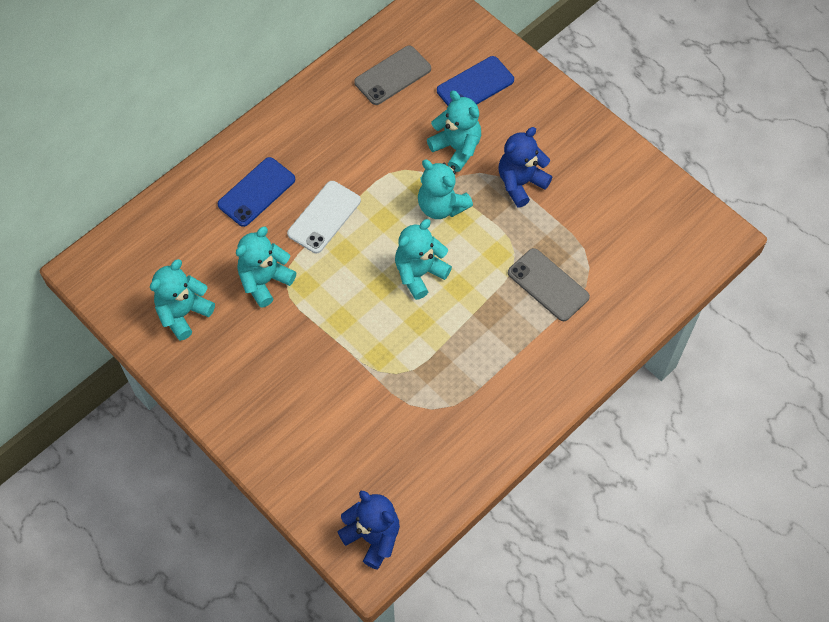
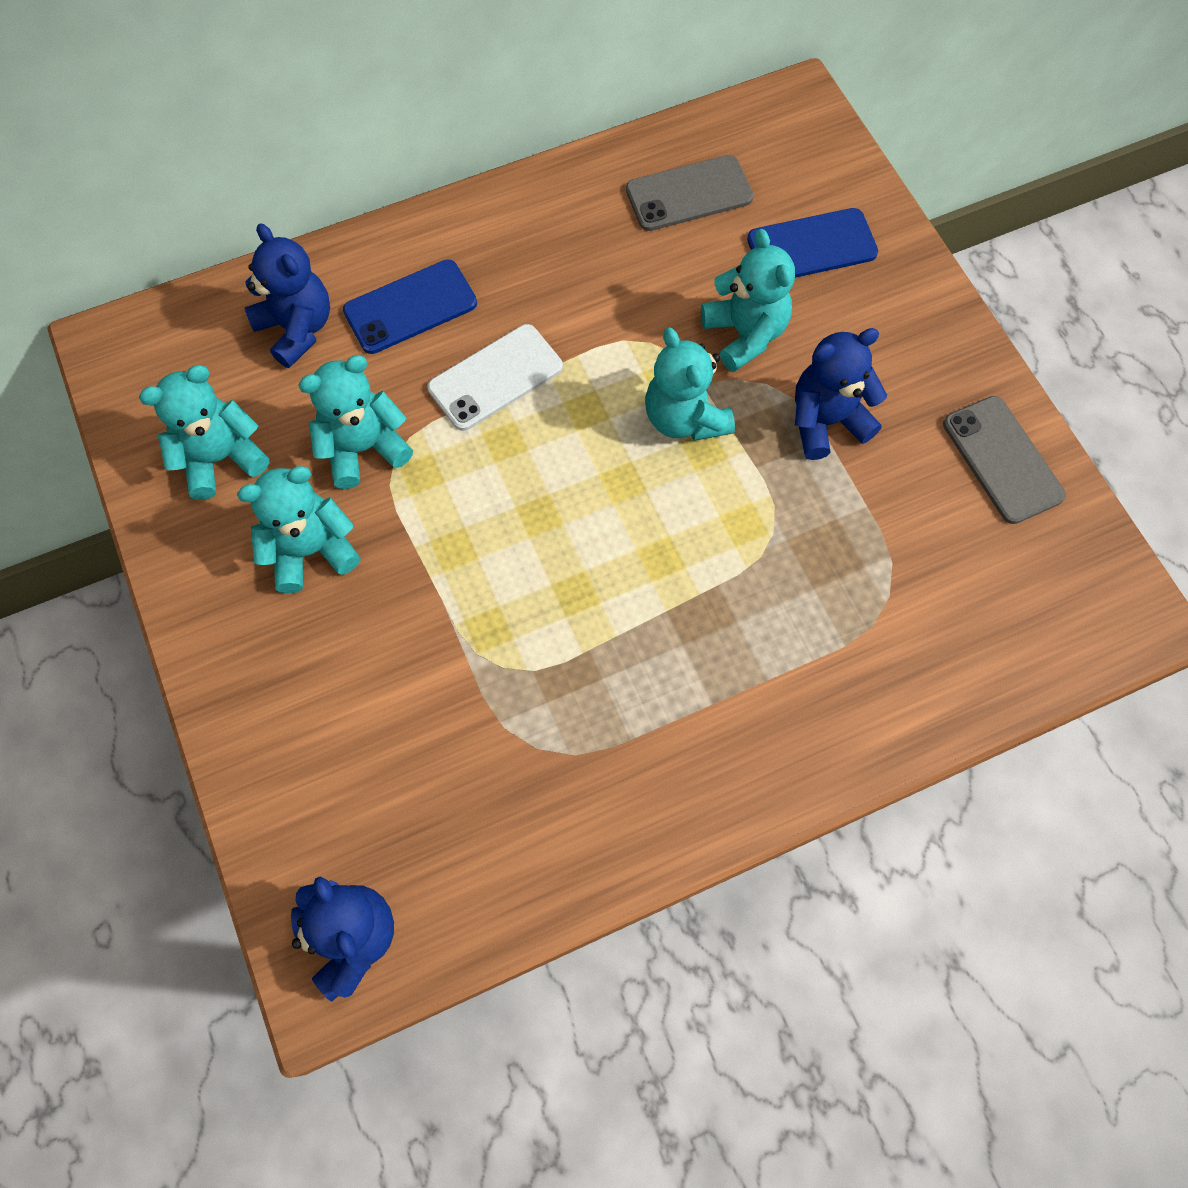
camera: 20 degrees right, 5 degrees up
(194, 225) = (297, 329): none -> blue teddy bear
(419, 273) = (607, 515): turquoise teddy bear -> turquoise teddy bear (311, 550)
(548, 285) = (809, 603): grey phone -> grey phone (1002, 459)

